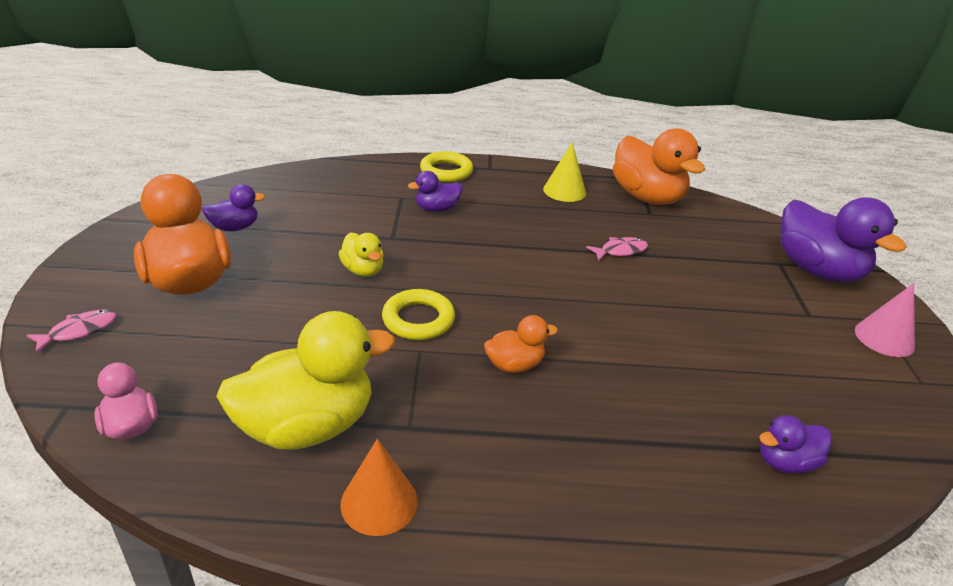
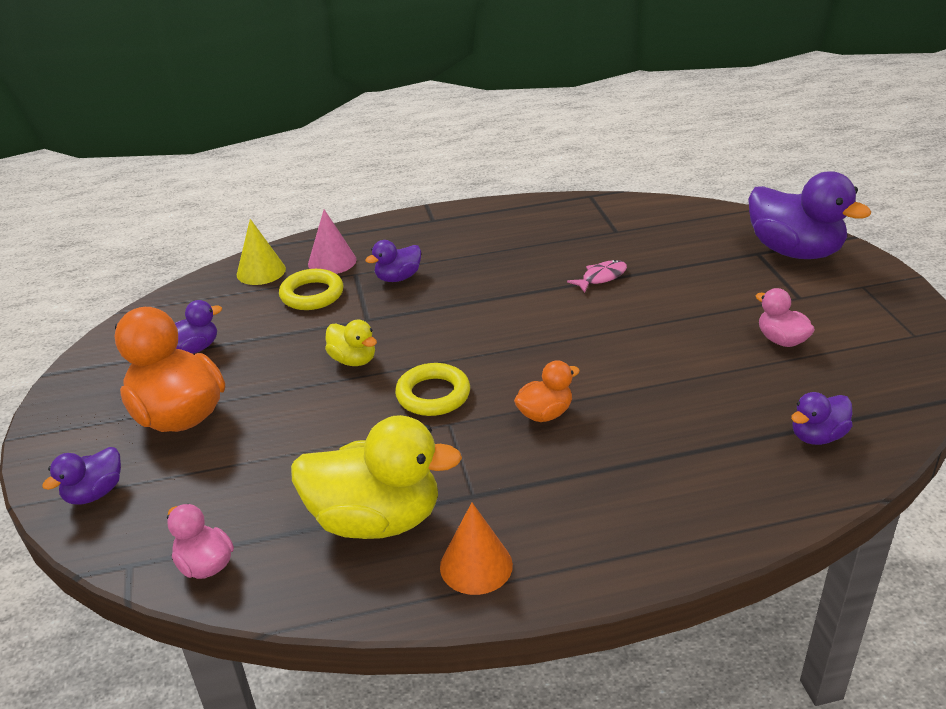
camera: 10 degrees left, 0 degrees up
(79, 331) = (95, 493): pink fish -> purple duck
(307, 426) = (376, 519): yellow duck -> yellow duck turned 45 degrees clockwise
(446, 171) = (388, 234): yellow ring -> yellow ring (312, 294)
(564, 191) = (520, 227): yellow cone -> yellow cone (261, 271)
(647, 197) = (607, 214): orange duck -> none
(777, 352) = (781, 340): none -> pink duck
(884, 338) = (872, 303): pink cone -> pink cone (332, 261)

